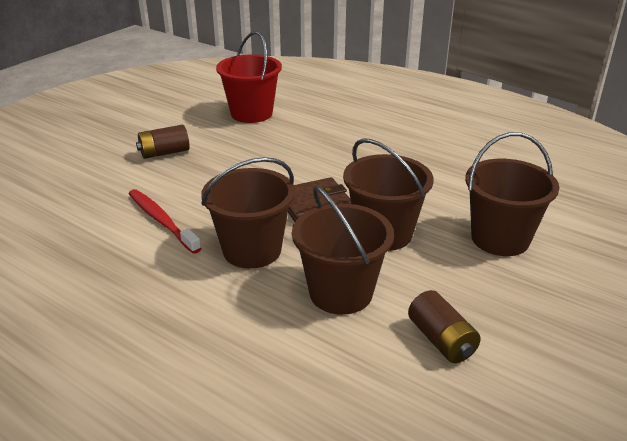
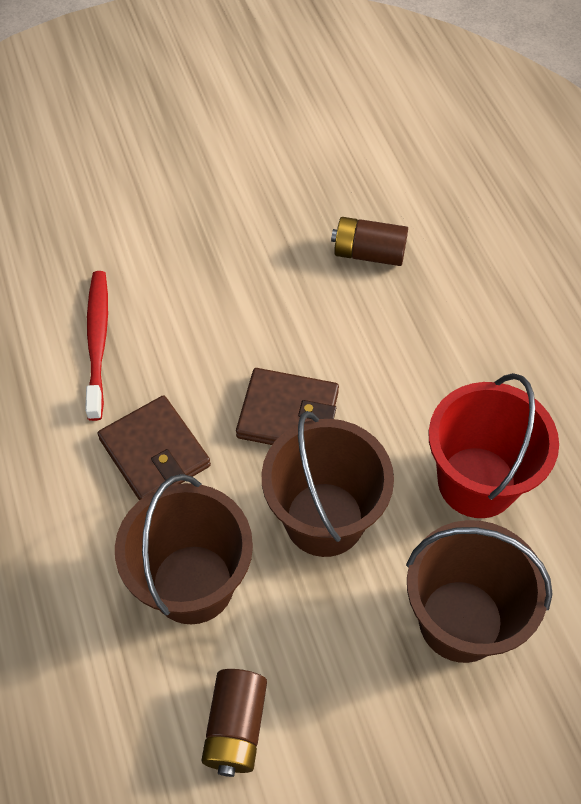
camera: 35 degrees right, 25 degrees up
(164, 153) = (189, 210): brown battery -> brown battery (369, 253)
(251, 113) = (357, 179): red bucket -> red bucket (477, 482)
(252, 250) = (154, 452): brown bucket -> brown wallet

